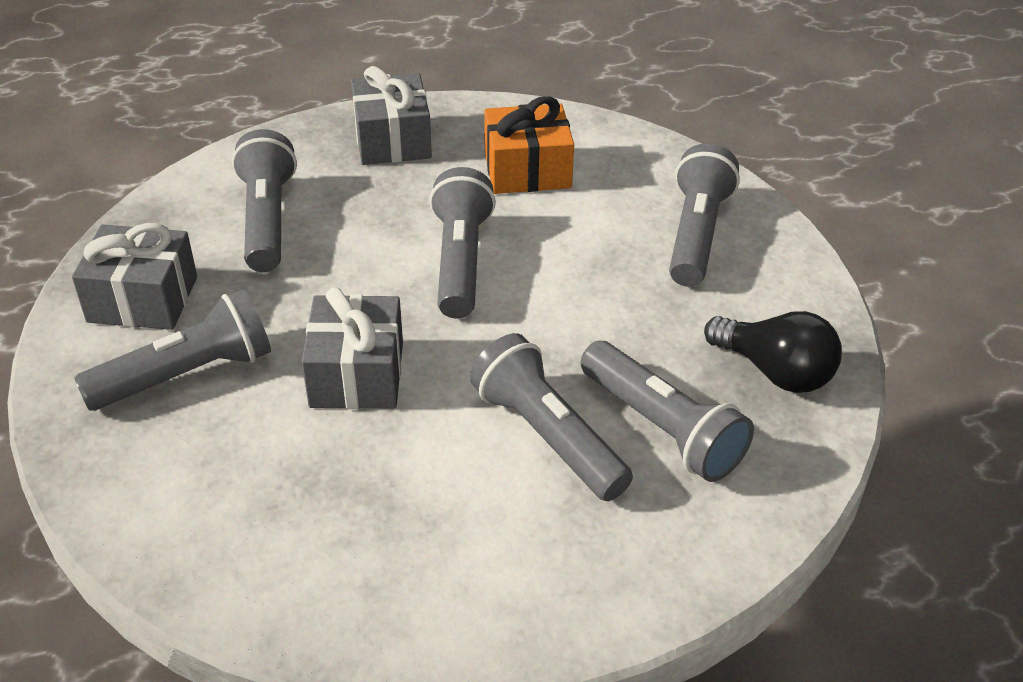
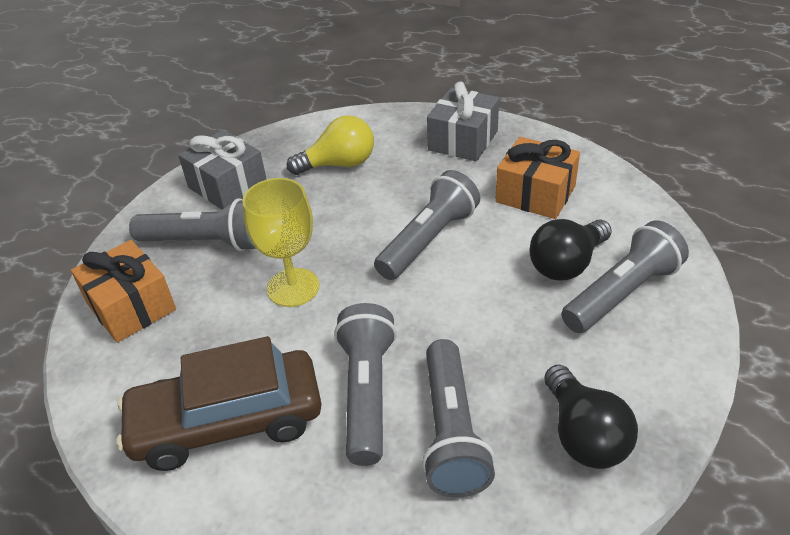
camera: 40 degrees right, 0 degrees up
(169, 487) = (131, 306): none -> orange gift
(267, 219) = (339, 164): grey flashlight -> yellow light bulb
(356, 374) = (293, 287): grey gift -> yellow goblet
(429, 539) = (227, 422): none -> brown car
(623, 228) = (567, 264): none -> black light bulb

